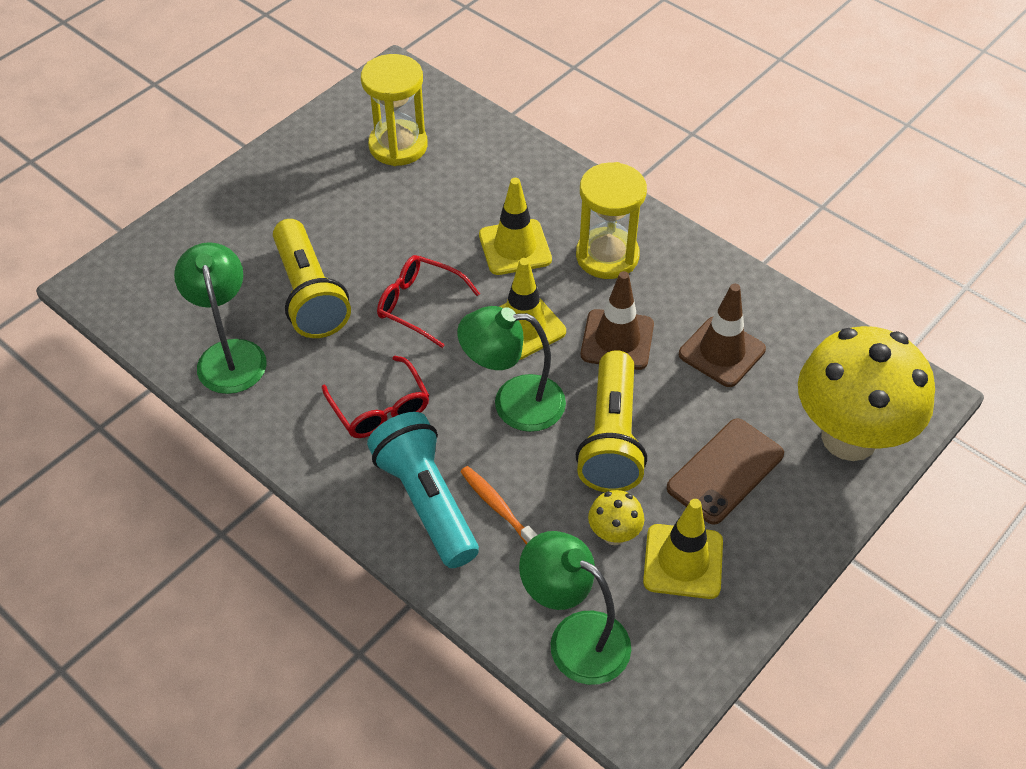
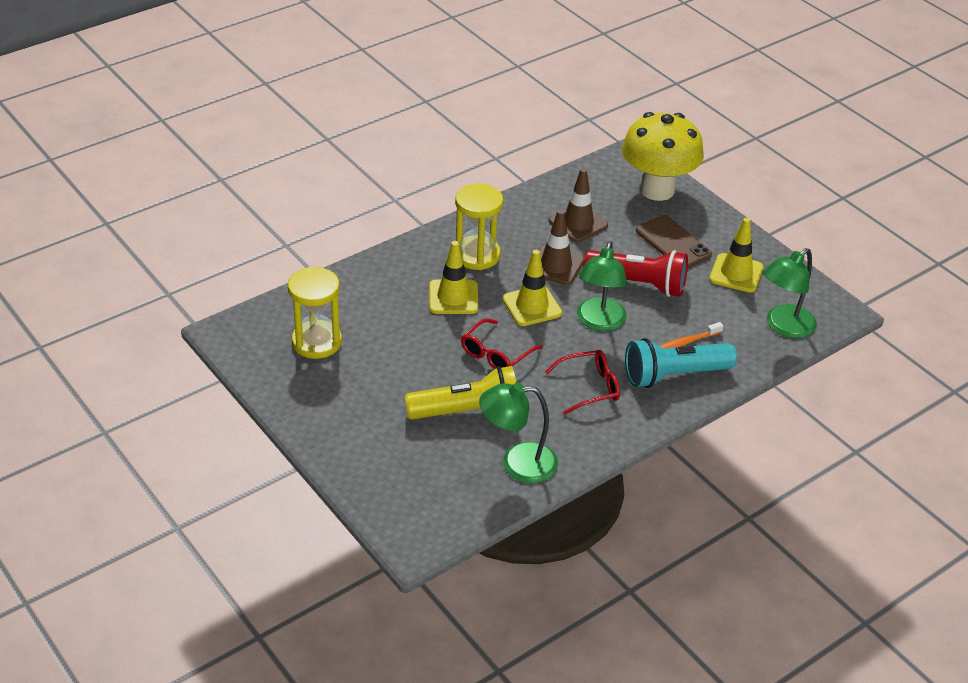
camera: 80 degrees left, 10 degrees down
(611, 438) = (638, 284): yellow flashlight -> red flashlight
(614, 534) = (713, 297): yellow mushroom -> none

